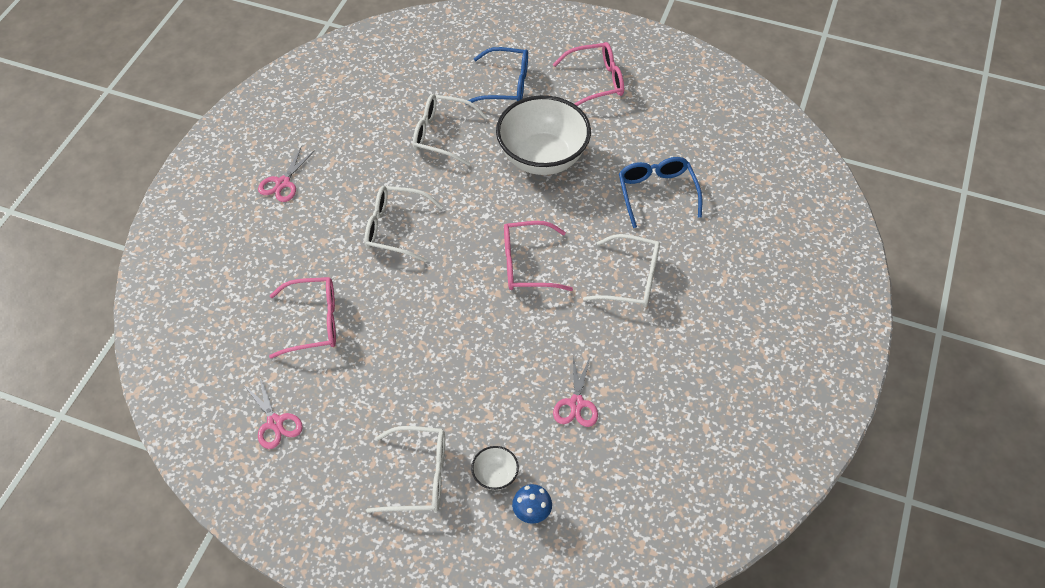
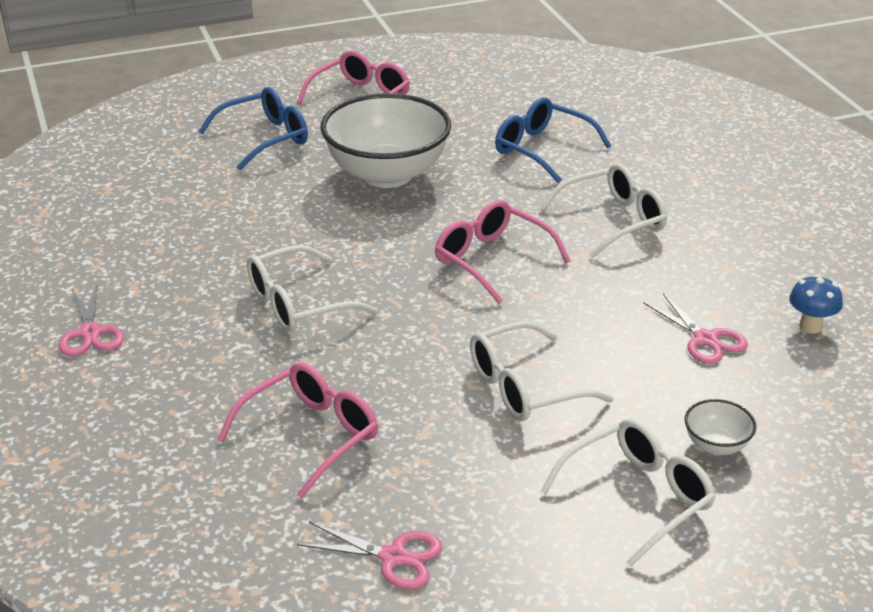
camera: 40 degrees left, 20 degrees down
(442, 135) = (245, 205): white glasses -> white glasses (525, 387)
(527, 264) = (492, 260): pink glasses -> pink glasses turned 90 degrees clockwise
(532, 514) = (799, 453): blue mushroom -> blue mushroom (810, 326)

